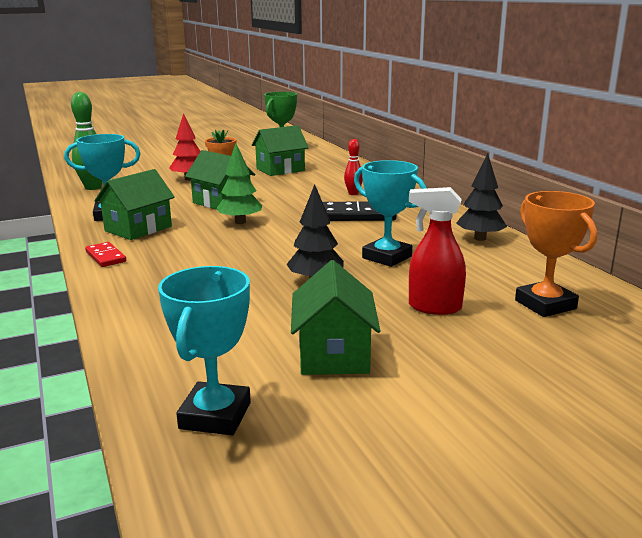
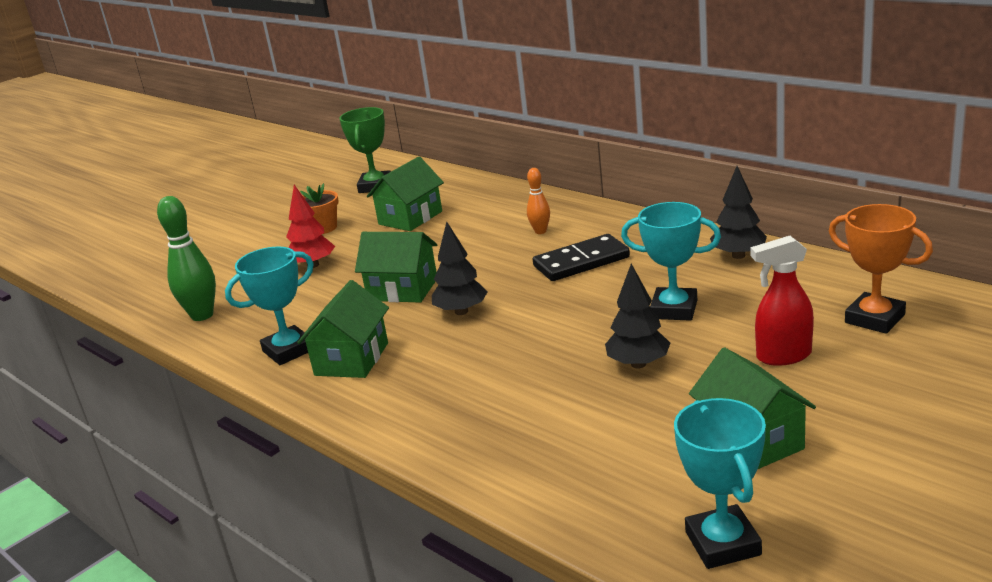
camera: 20 degrees left, 5 degrees up
(105, 257) = (367, 410): red domino -> none
(240, 222) = (461, 311): green tree -> black tree
(353, 194) = (540, 231): red bowling pin -> orange bowling pin

